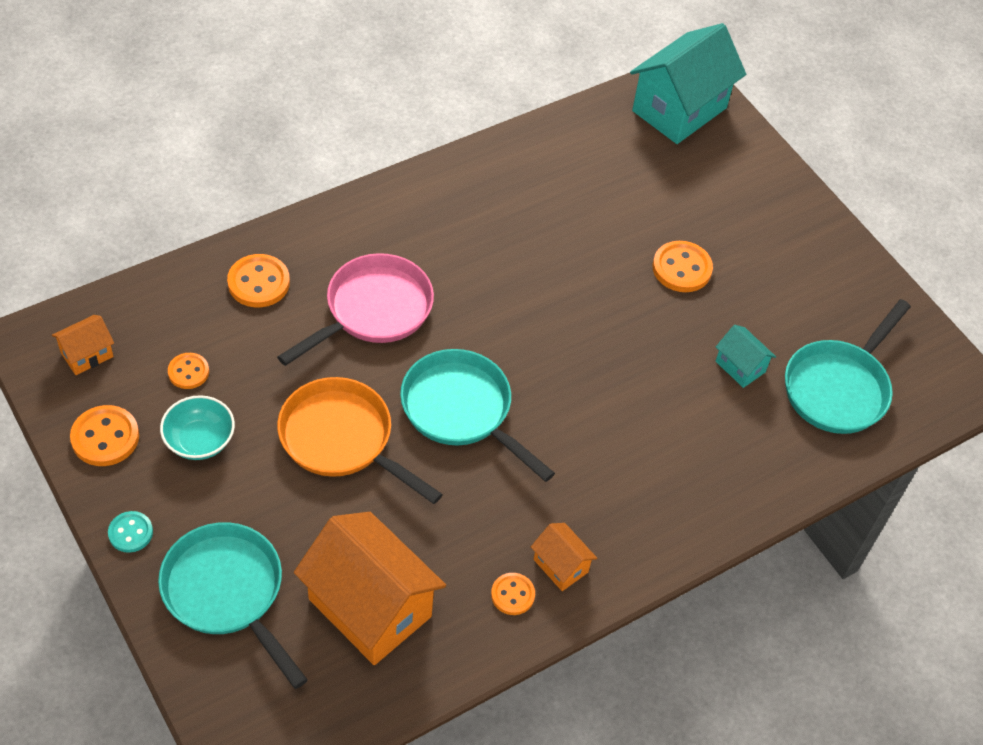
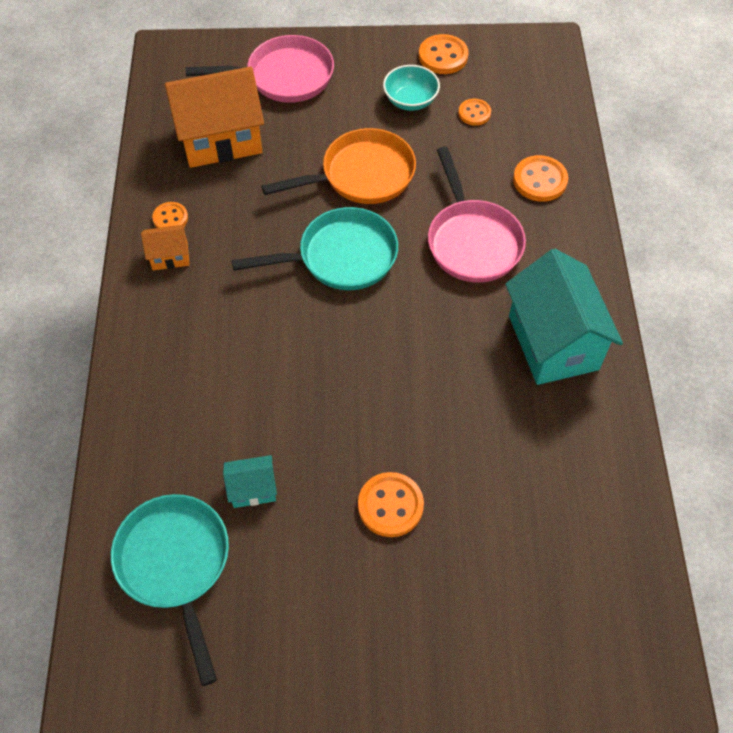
camera: 125 degrees right, 5 degrees up
(87, 355) = (521, 67): orange house -> none
(130, 533) = (360, 47): turquoise button -> none
(228, 593) = (283, 77): turquoise pan -> pink pan
(679, 109) = (612, 640): turquoise house -> turquoise house (553, 342)

